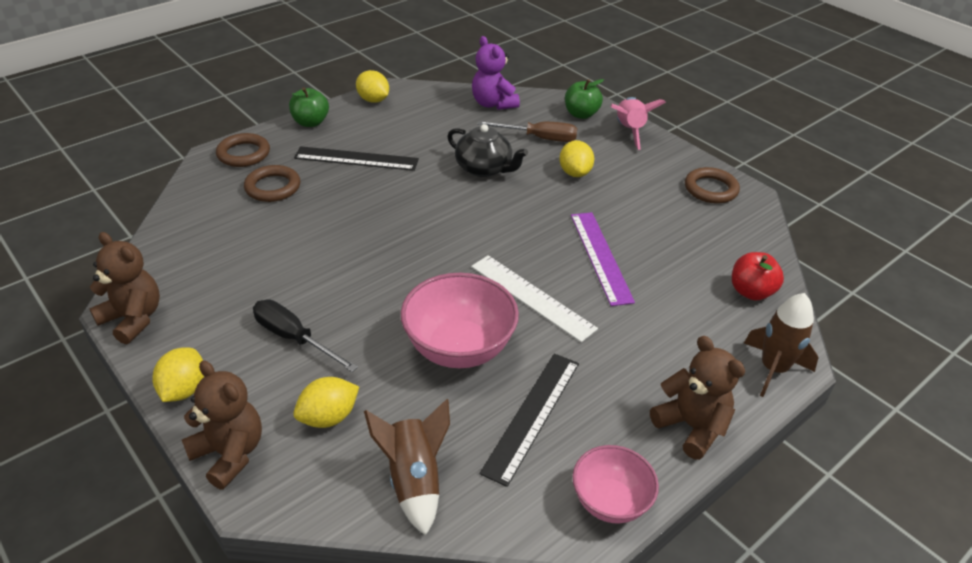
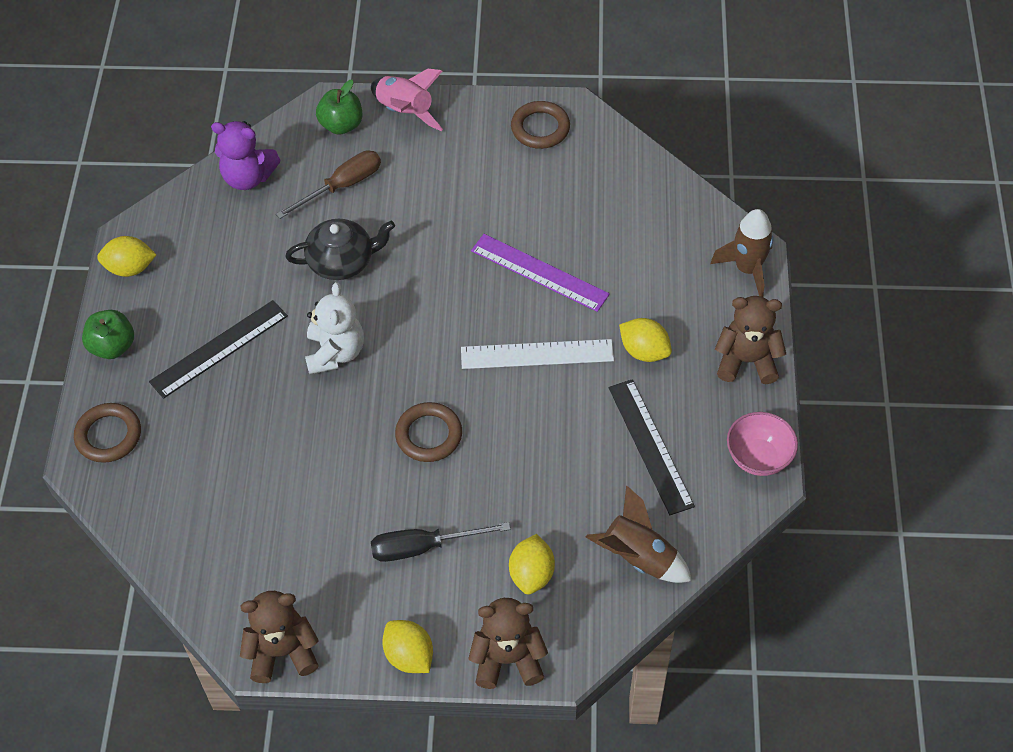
camera: 45 degrees left, 15 degrees up
(273, 187) = (194, 443): brown ring -> brown ring (429, 435)
(411, 204) = (335, 353): none -> white teddy bear
(459, 348) = (544, 443): pink bowl -> none
(575, 173) = (419, 201): yellow lemon -> yellow lemon (644, 351)
(751, 292) = (670, 212): red apple -> none

